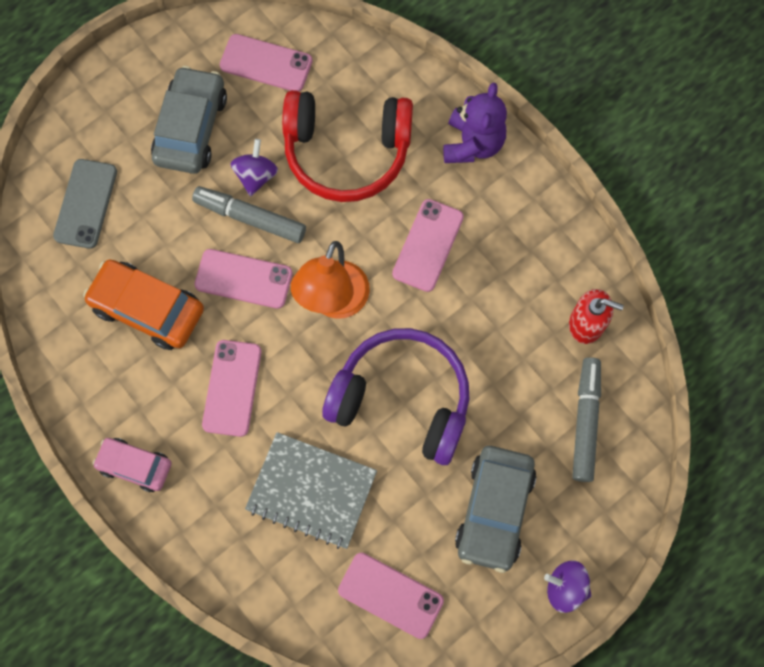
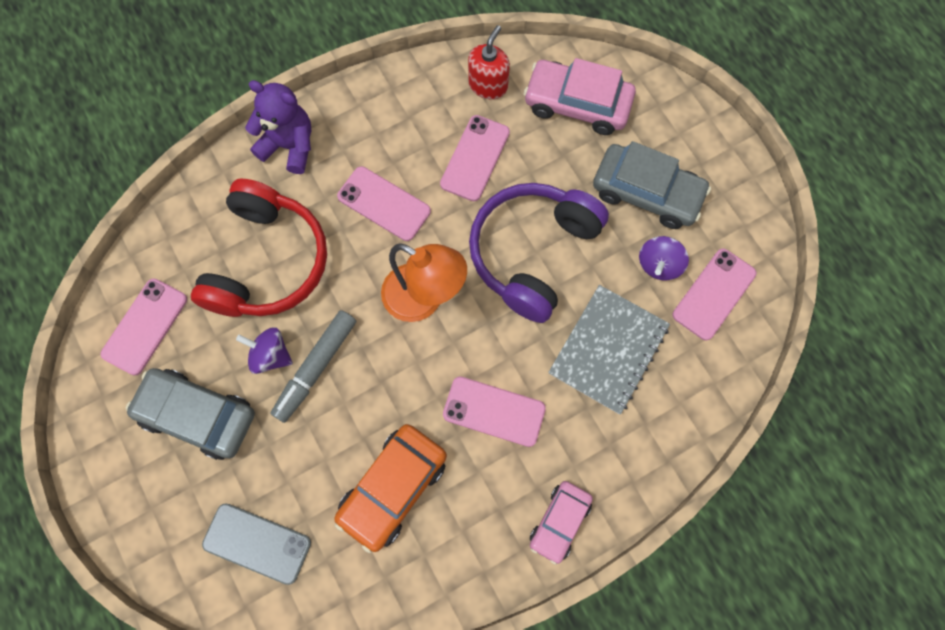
camera: 80 degrees left, 0 degrees up
(243, 279) = (381, 383): pink phone -> pink phone (475, 158)
(565, 587) = (720, 148): purple spinning top -> purple spinning top (659, 264)
(585, 421) = (577, 104): grey marker -> pink car

